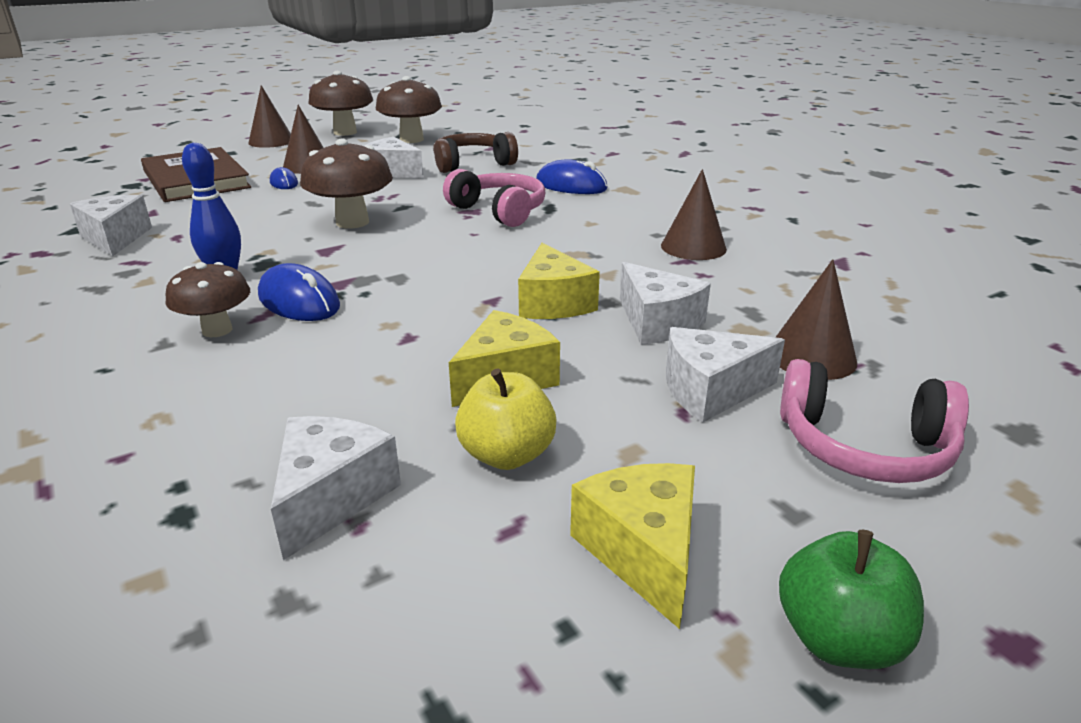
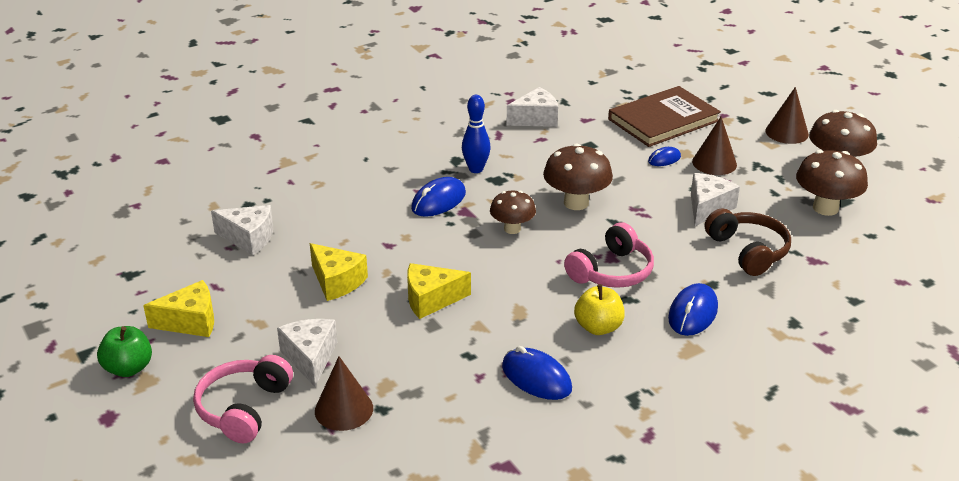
camera: 90 degrees right, 5 degrees up
(217, 330) = (403, 181): brown mushroom -> brown mushroom (512, 229)
(507, 455) = (267, 284): yellow apple -> yellow apple (598, 327)
(657, 323) = (398, 344): white cheese -> none
(693, 247) = (536, 378): brown cone -> blue mouse

